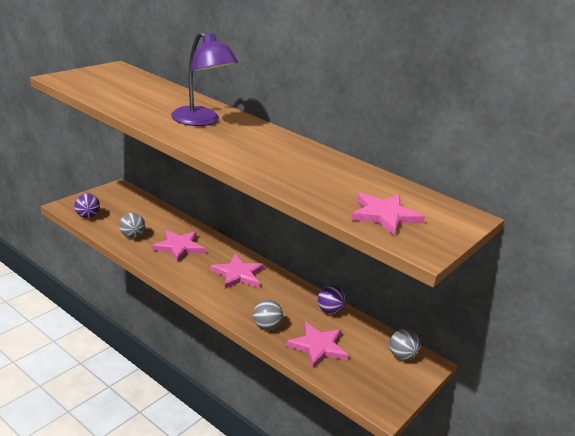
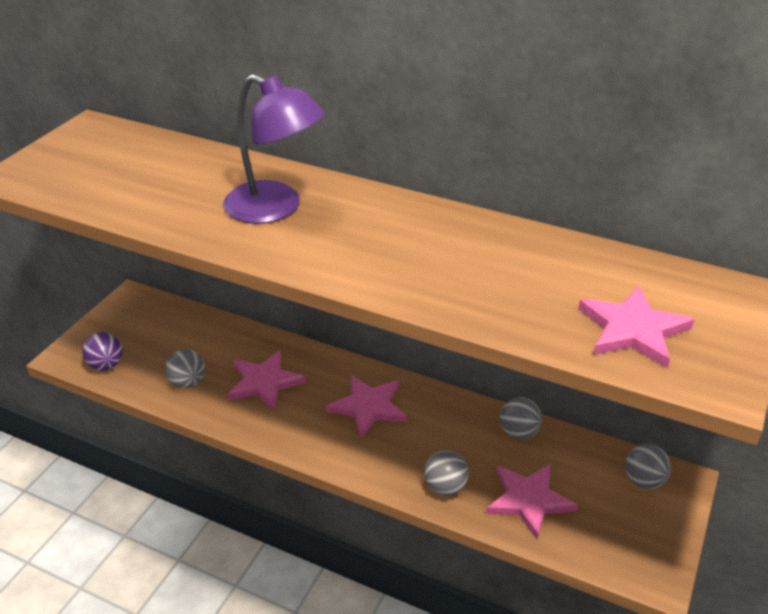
camera: 10 degrees left, 10 degrees up
(329, 311) = (518, 432): purple ball -> grey ball

